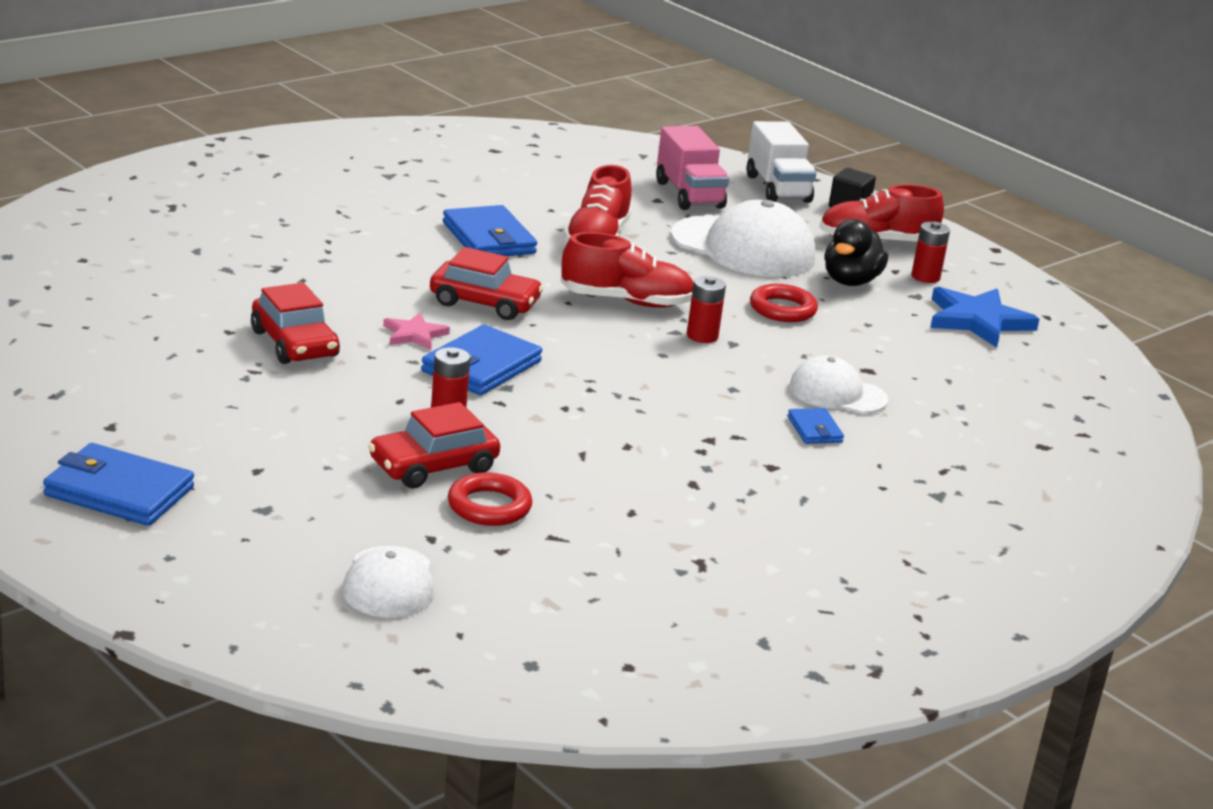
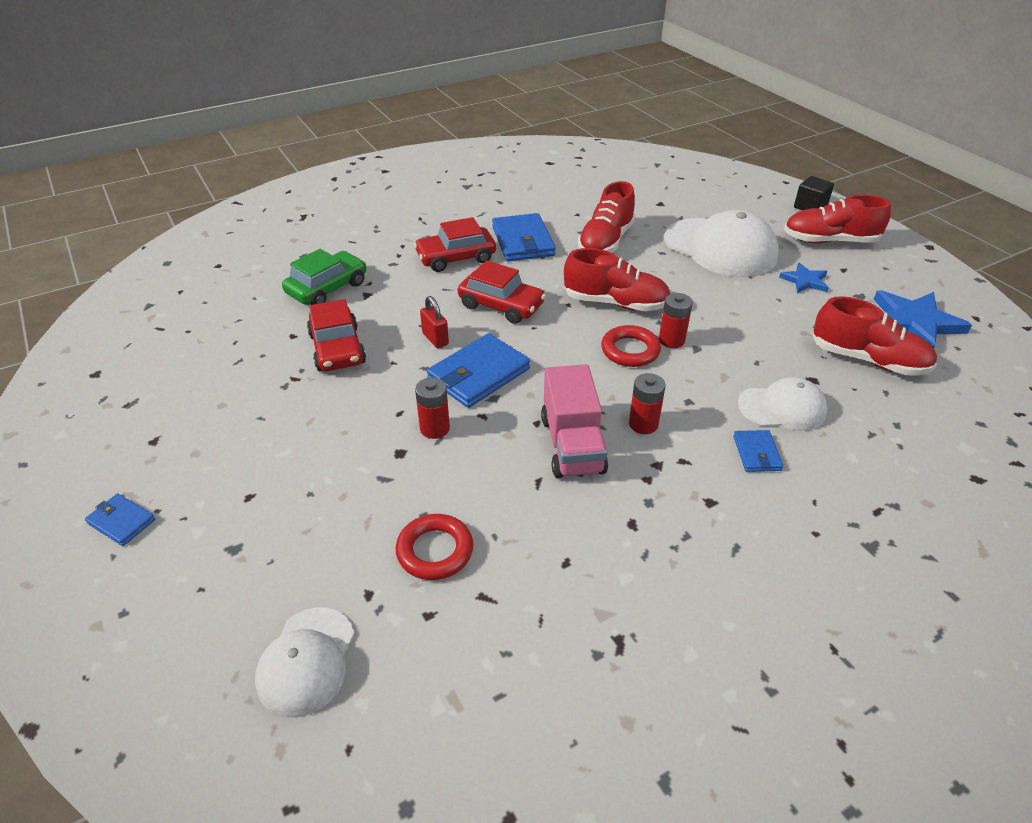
camera: 15 degrees right, 15 degrees up
(119, 491) = (121, 521): blue wallet -> blue wallet, size x0.53
(249, 284) = (327, 288): none -> green car
(414, 334) = (435, 339): pink star -> red padlock
(433, 466) = (401, 495): red car -> red car (456, 258)
(689, 195) = (685, 198): pink truck -> pink truck (572, 445)
(778, 189) = (755, 191): white truck -> none
(782, 309) = (744, 311): red ring -> red ring (630, 350)
(837, 393) = (782, 408): white cap -> white cap turned 150 degrees clockwise
(850, 281) = (805, 281): black duck -> blue star
(925, 277) = (869, 275): red battery -> red battery (643, 424)
(928, 353) = (868, 360): none -> red shoe

